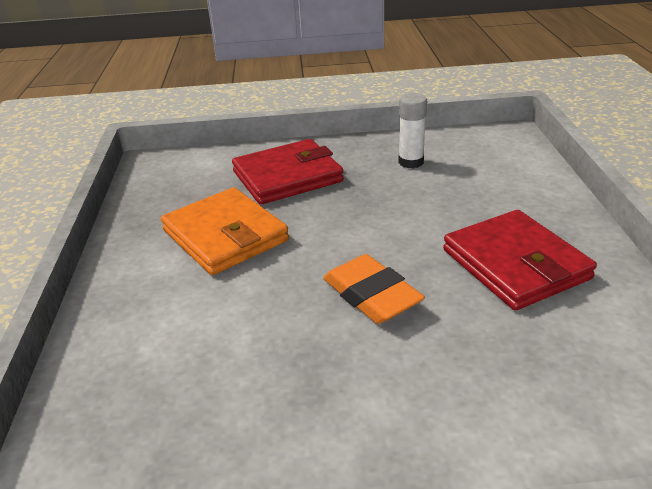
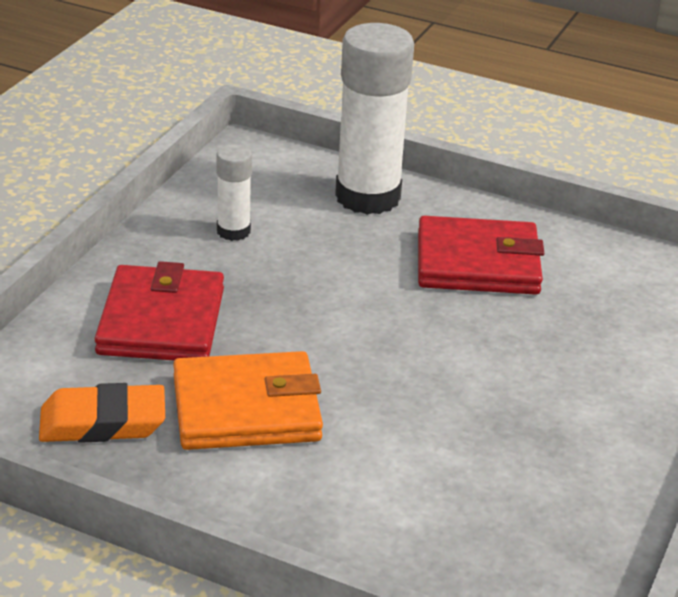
camera: 65 degrees left, 0 degrees up
(371, 295) = (449, 356): orange eraser -> orange eraser (103, 422)
(526, 189) = (367, 197): none -> white glue stick

